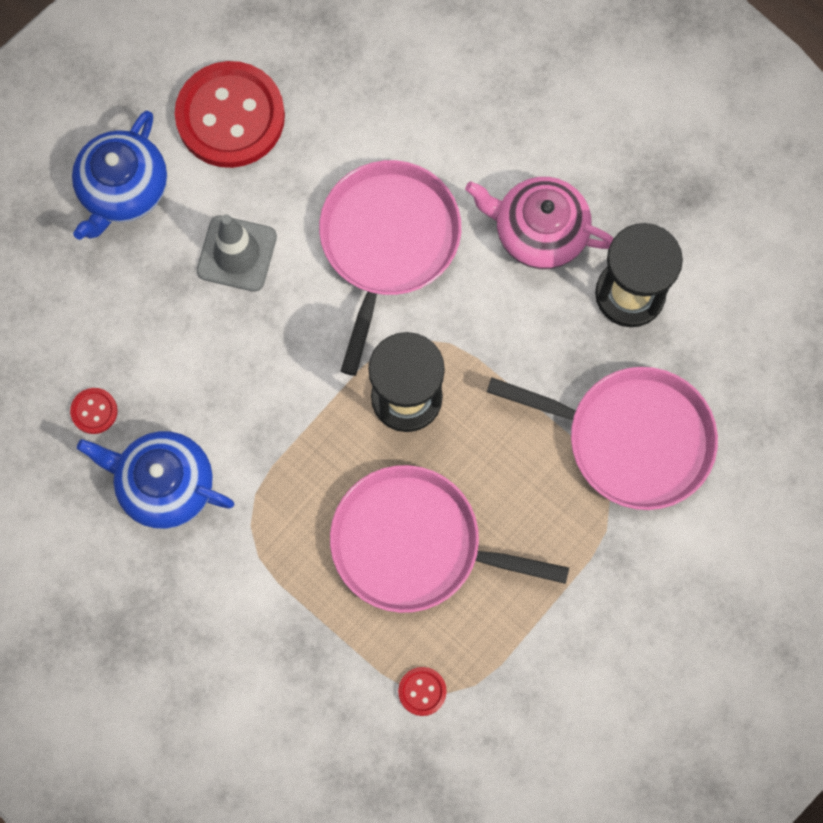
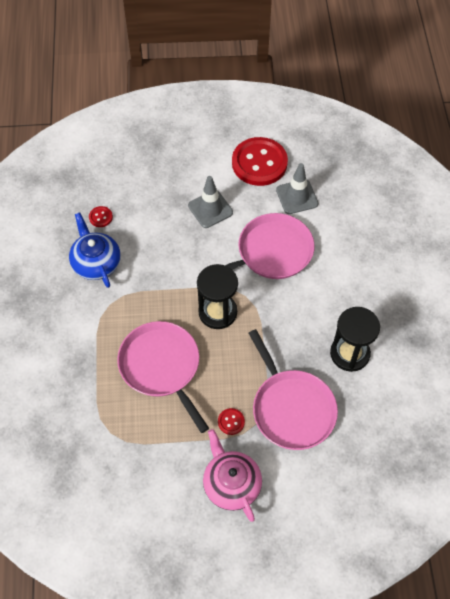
camera: 45 degrees right, 15 degrees down
(123, 189) = (194, 155): blue teapot -> none
(337, 124) = (297, 197): none -> grey traffic cone
(422, 691) = (103, 424): red button -> red button (231, 422)
(539, 231) = (336, 299): pink teapot -> pink teapot (231, 484)

